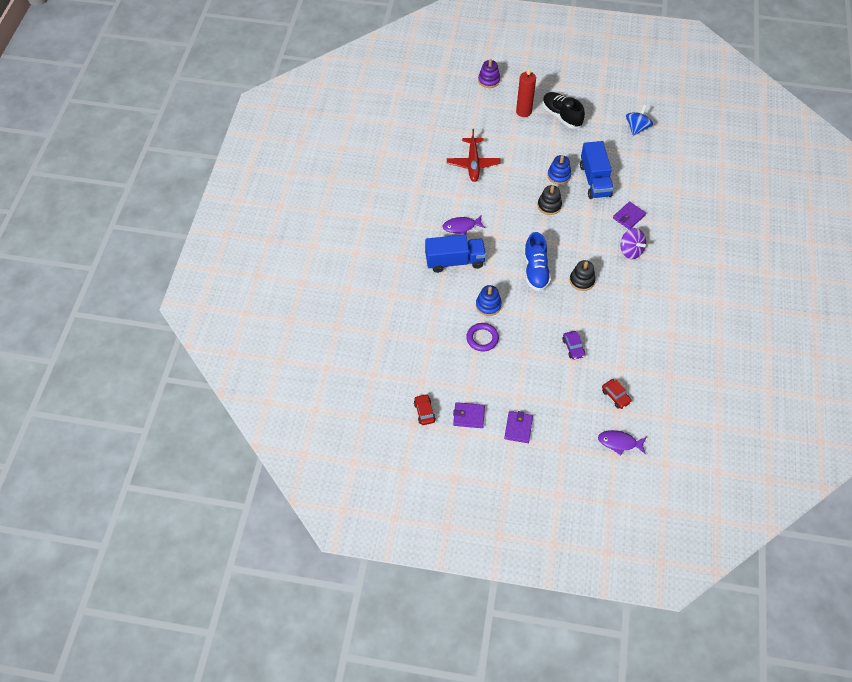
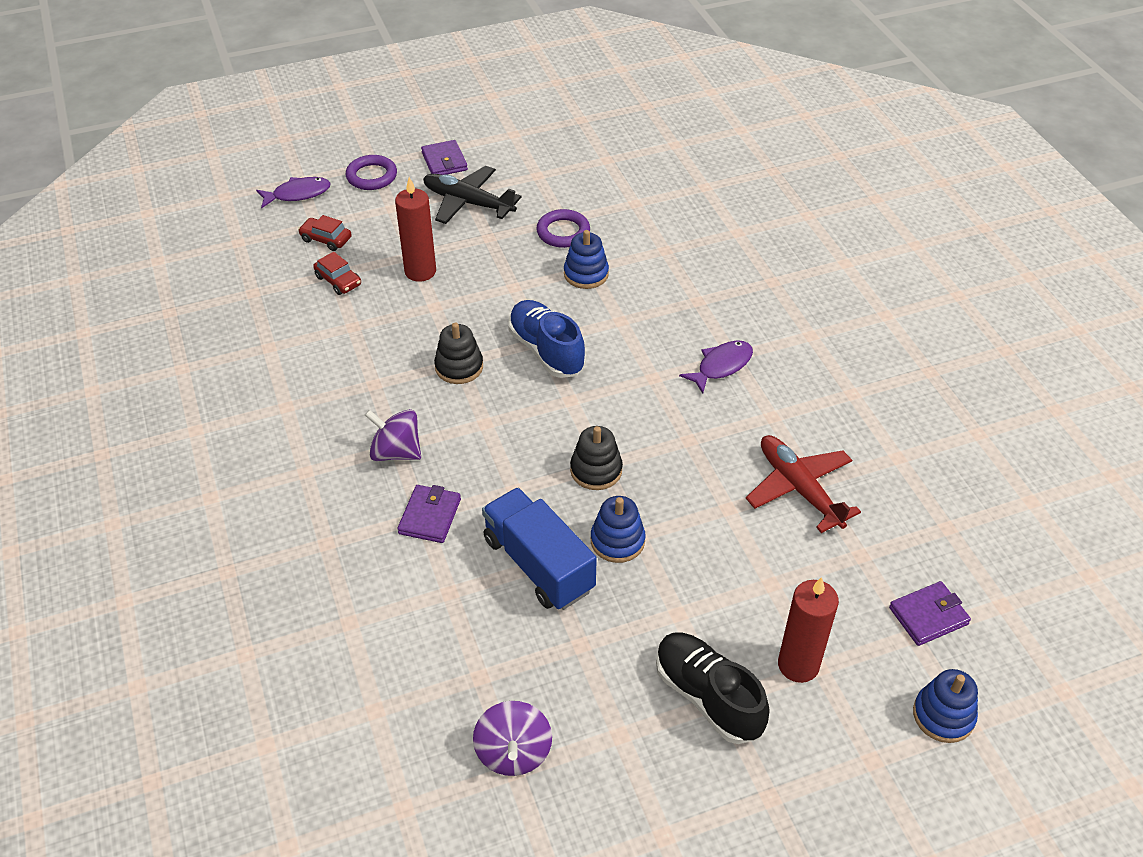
camera: 150 degrees right, 10 degrees down
(424, 412) = (577, 134): red car -> red car (338, 281)
(455, 261) = (686, 311): blue truck -> none
(468, 416) = (517, 150): purple wallet -> purple wallet (928, 616)
(489, 80) = (943, 715): purple stacking toy -> blue stacking toy
(522, 386) = (468, 202): none -> black plane
(561, 116) = (708, 697): black shoe -> black shoe turned 150 degrees counterclockwise
(568, 437) = (372, 176): none -> purple ring
(573, 347) = (420, 271): purple car -> red candle
(637, 128) = (513, 752): blue spinning top -> purple spinning top

